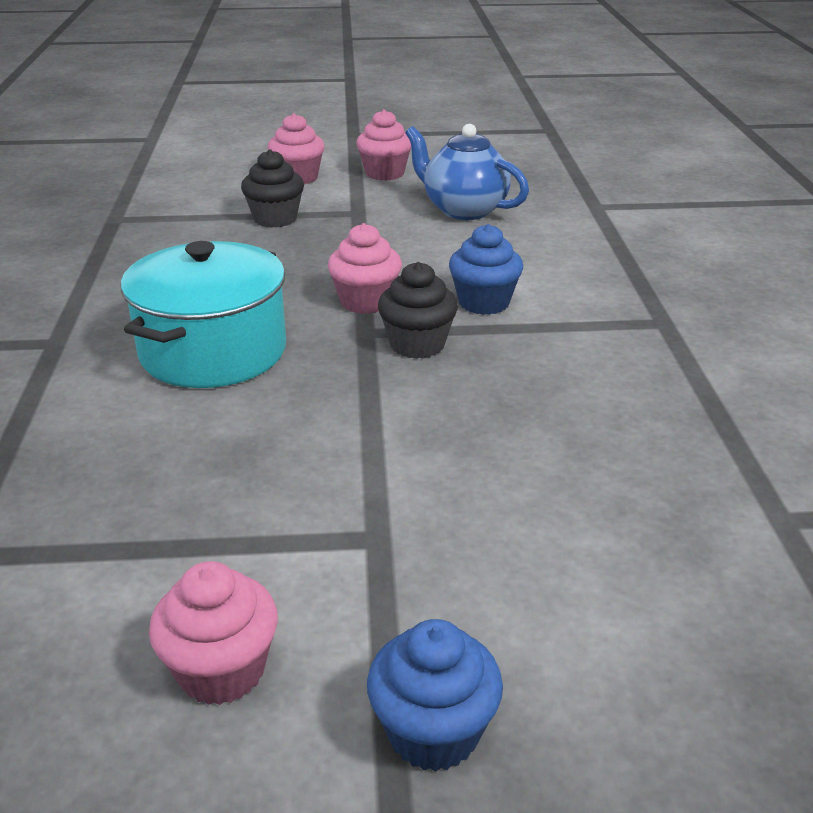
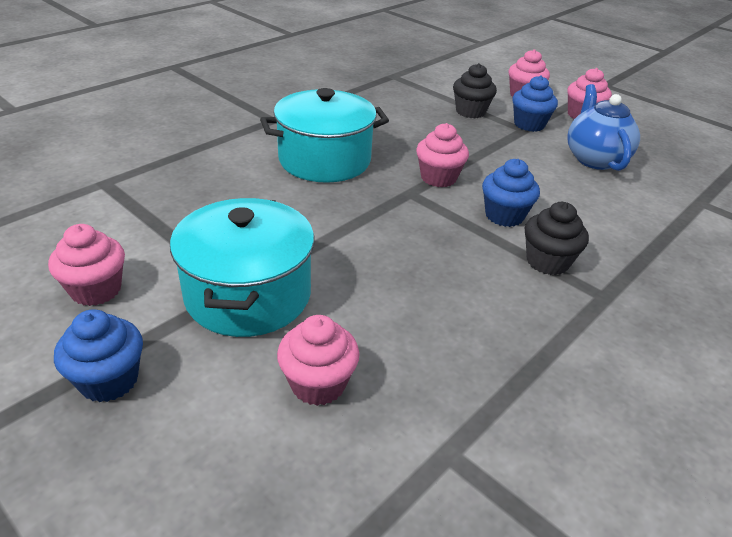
camera: 45 degrees right, 5 degrees up
(354, 205) = (529, 124): none -> blue cupcake
(402, 535) = (248, 294): none -> turquoise pot
(417, 344) = (424, 215): black cupcake -> black cupcake (547, 261)
(612, 555) = (318, 384): none -> pink cupcake

